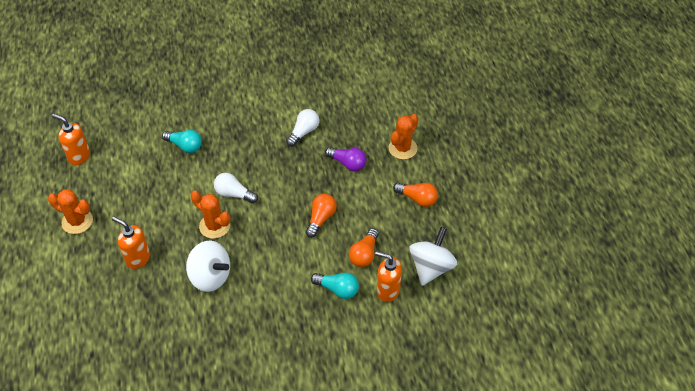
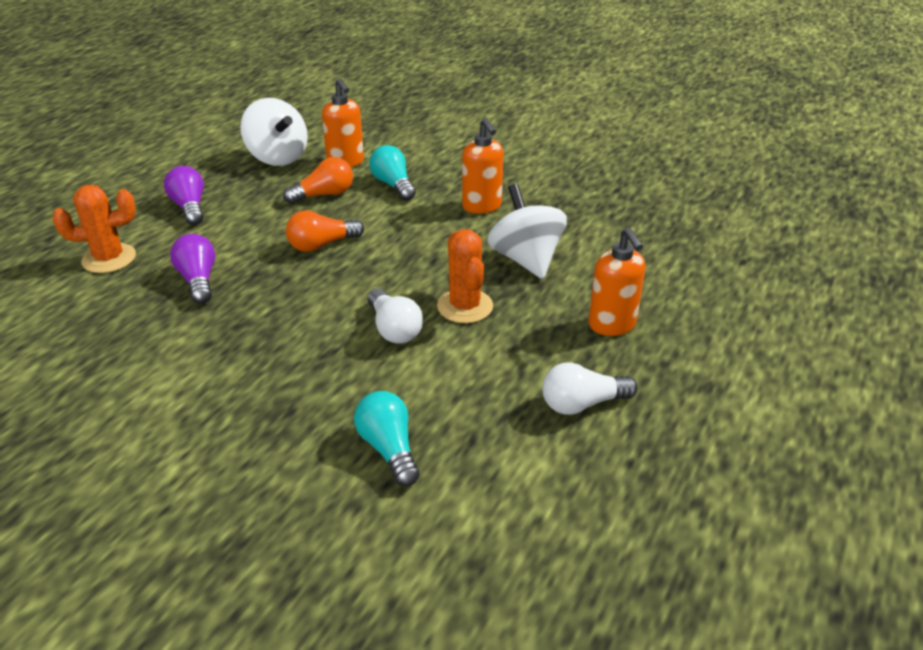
camera: 140 degrees left, 15 degrees down
(77, 221) = (685, 428): orange cactus -> none
(79, 156) = (615, 560): orange soap dispenser -> orange soap dispenser (482, 206)
(304, 132) = (185, 353): white light bulb -> white light bulb (582, 404)
(417, 199) = (190, 207): orange light bulb -> purple light bulb
(431, 267) = (278, 157): white spinning top -> white spinning top turned 105 degrees counterclockwise

